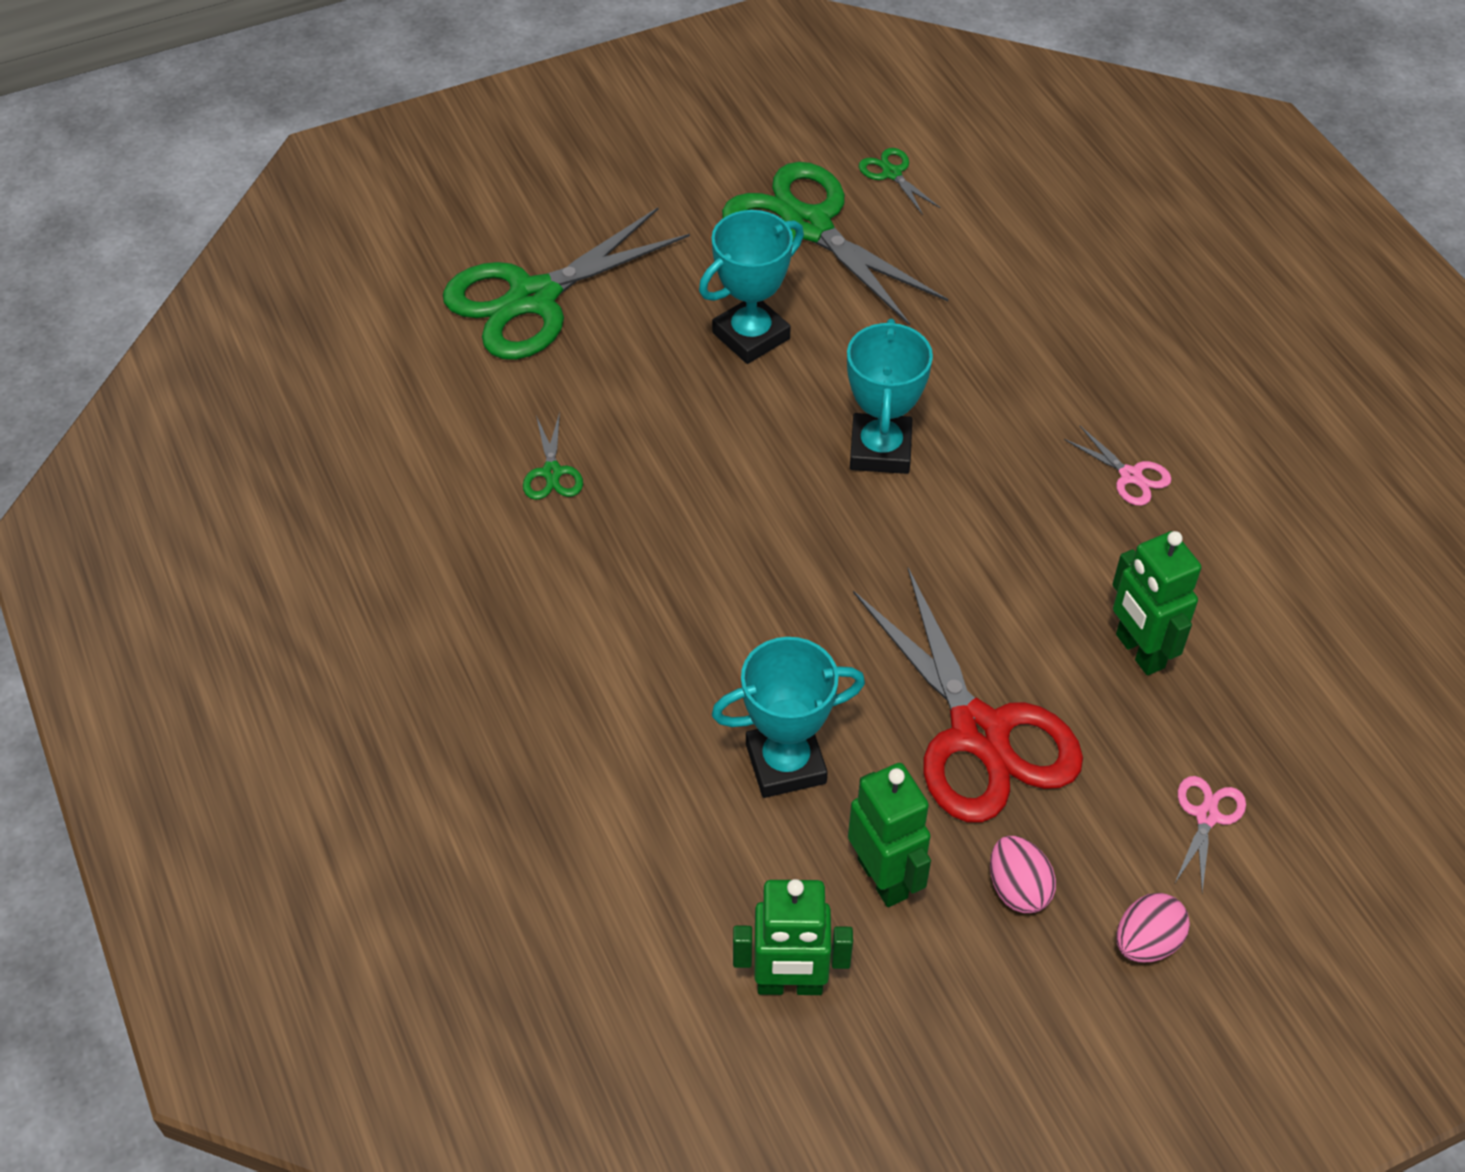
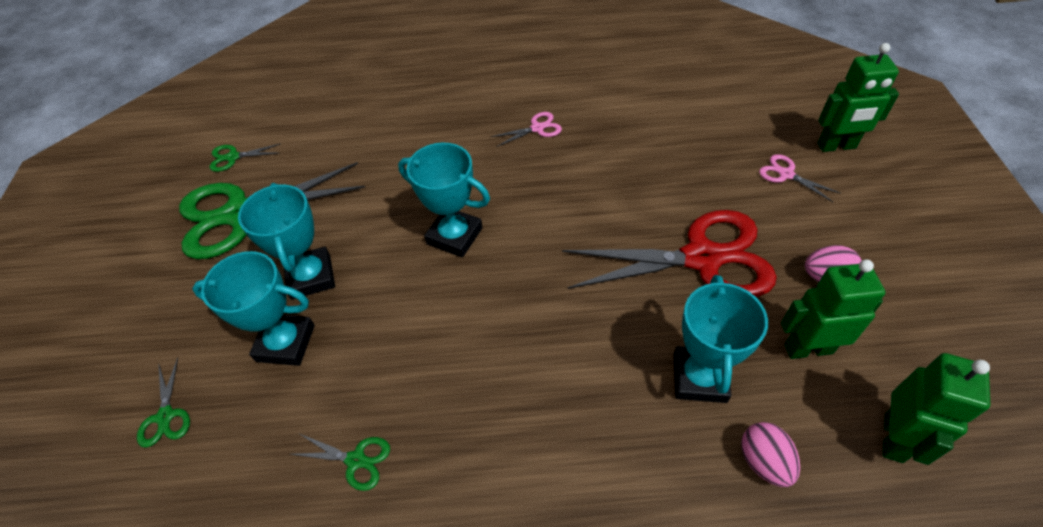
camera: 65 degrees left, 0 degrees up
(533, 299) = (165, 416): green scissors -> green scissors, size x0.41
(655, 354) = (285, 343): none -> turquoise trophy
(1139, 651) = (664, 165): green robot -> green robot (836, 146)
(1146, 942) = (871, 228): pink egg -> pink egg (764, 461)

